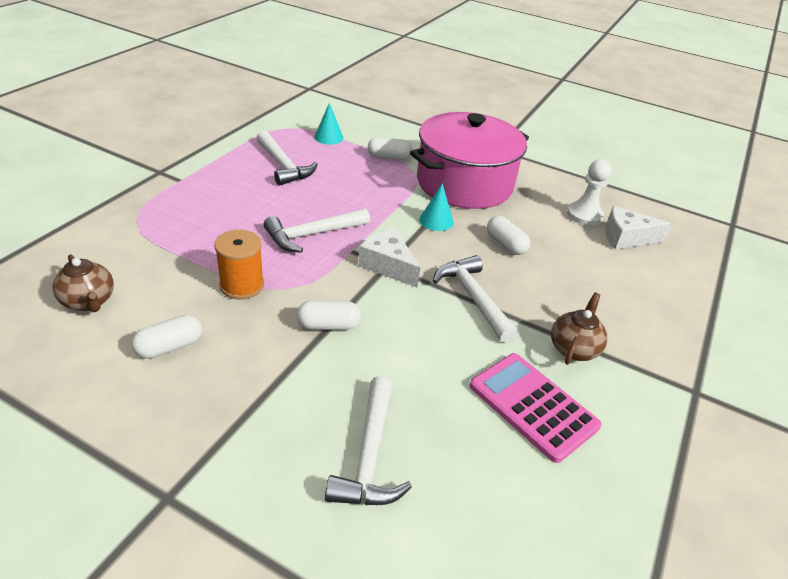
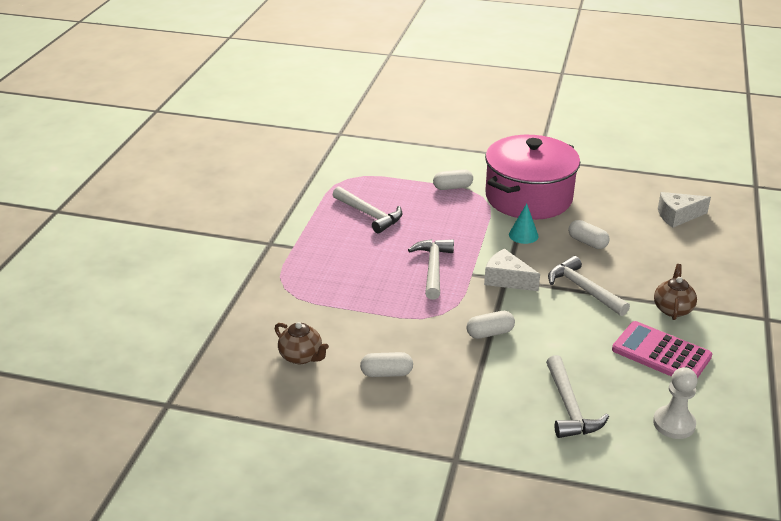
camera: 10 degrees left, 5 degrees down
(170, 347) = (386, 373): white capsule -> white capsule turned 45 degrees clockwise
(242, 285) = (406, 319): orange spool -> none
(312, 234) = (433, 268): white hammer -> white hammer turned 135 degrees clockwise
(328, 137) = (389, 180): turquoise cone -> none
(584, 215) = (637, 204): white pawn -> white pawn (674, 424)

